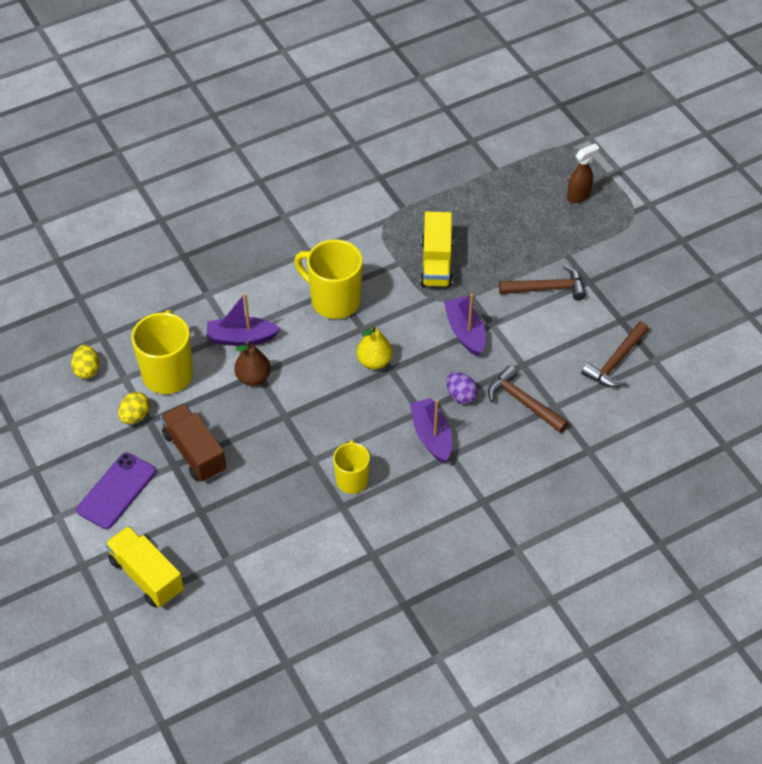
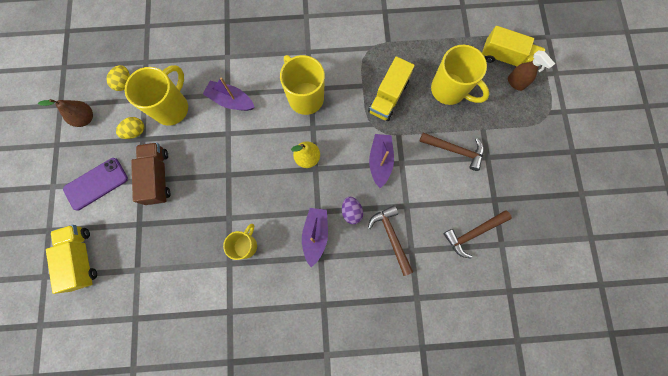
camera: 25 degrees right, 25 degrees up
(253, 377) = (223, 135): brown pear -> brown pear (85, 118)
(505, 230) = (449, 90): none -> yellow mug
(554, 175) = (506, 59): none -> yellow truck
(578, 196) = (515, 83): brown spray bottle -> brown spray bottle turned 60 degrees clockwise

